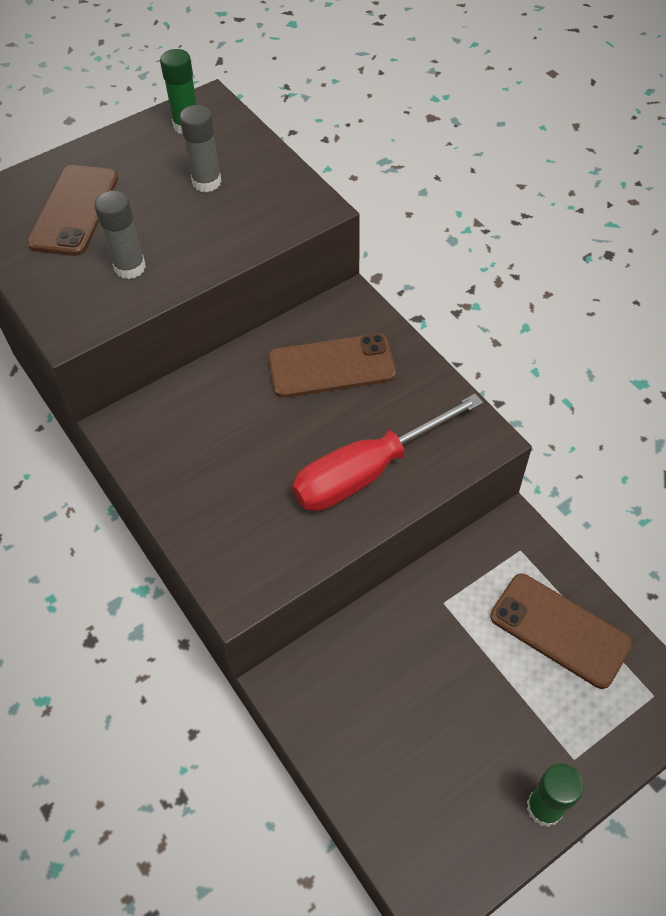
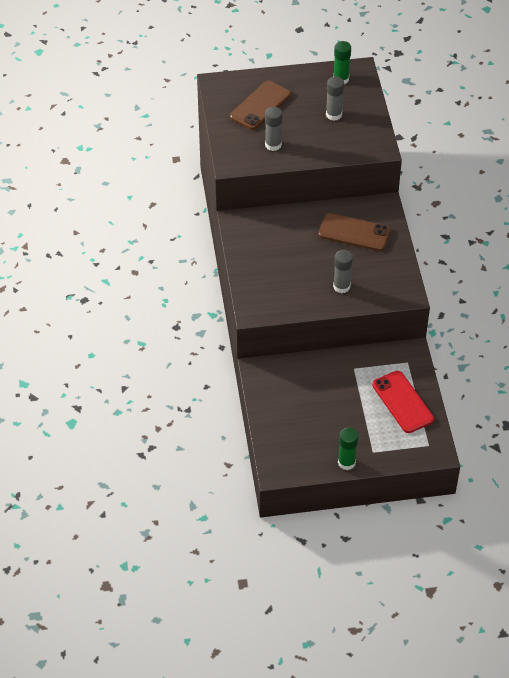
camera: 25 degrees right, 5 degrees down
(367, 472) = (341, 286): red screwdriver -> grey glue stick
(559, 630) = (402, 402): brown phone -> red phone

